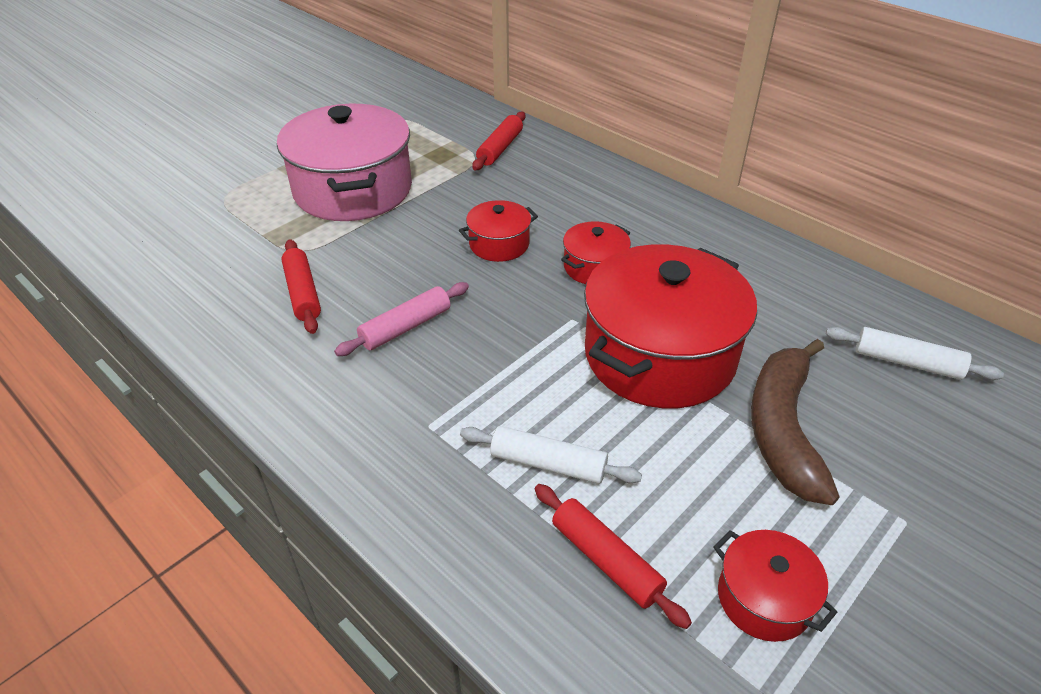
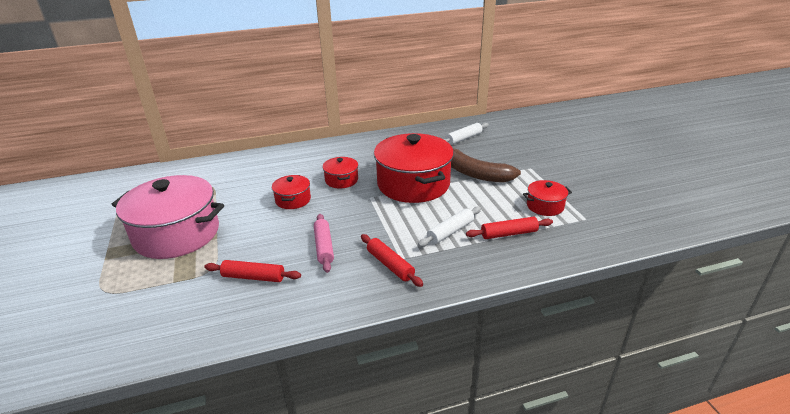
camera: 60 degrees left, 10 degrees down
(500, 148) = (212, 175): red rolling pin -> red rolling pin (390, 265)

